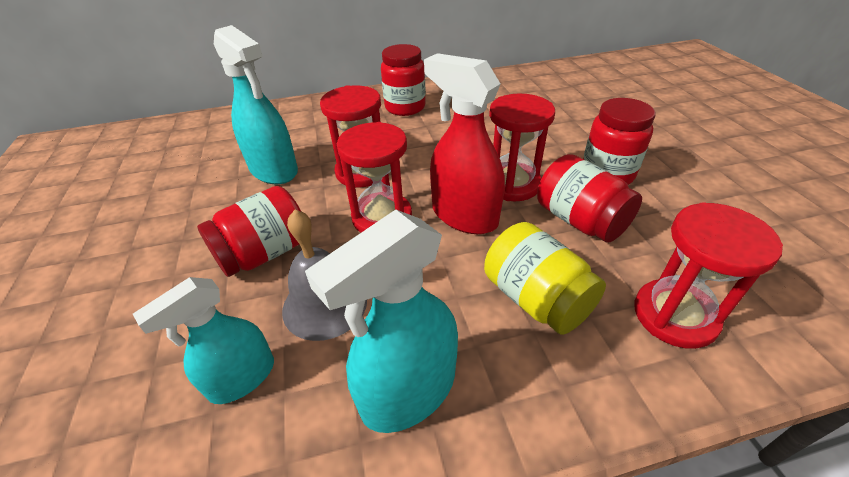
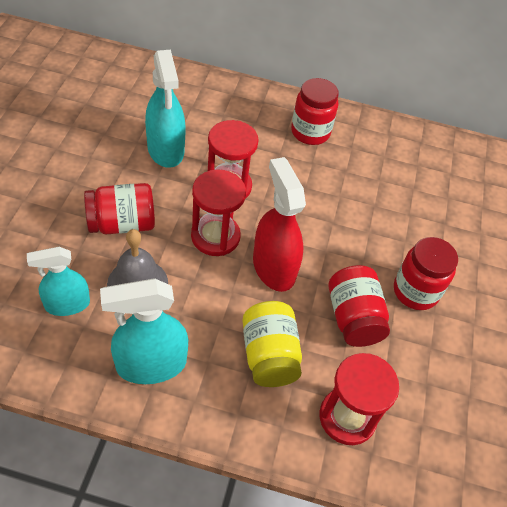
camera: 20 degrees right, 10 degrees up
(512, 184) = (332, 259): red hourglass -> none

